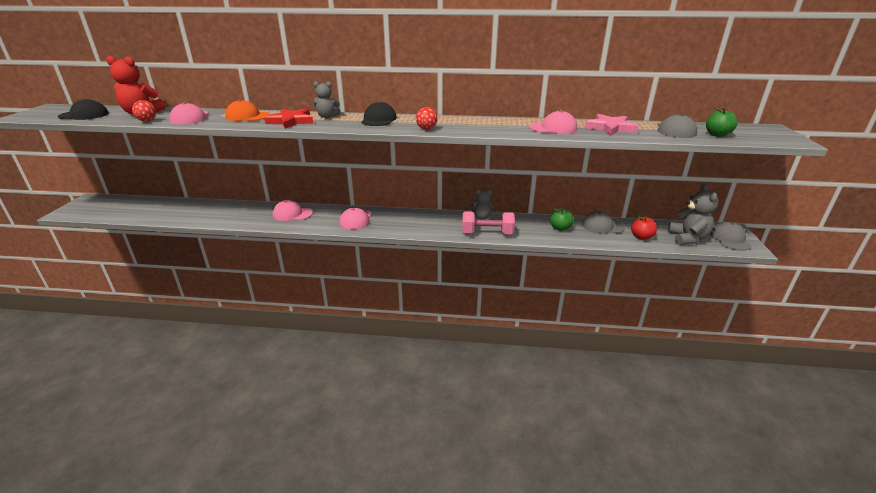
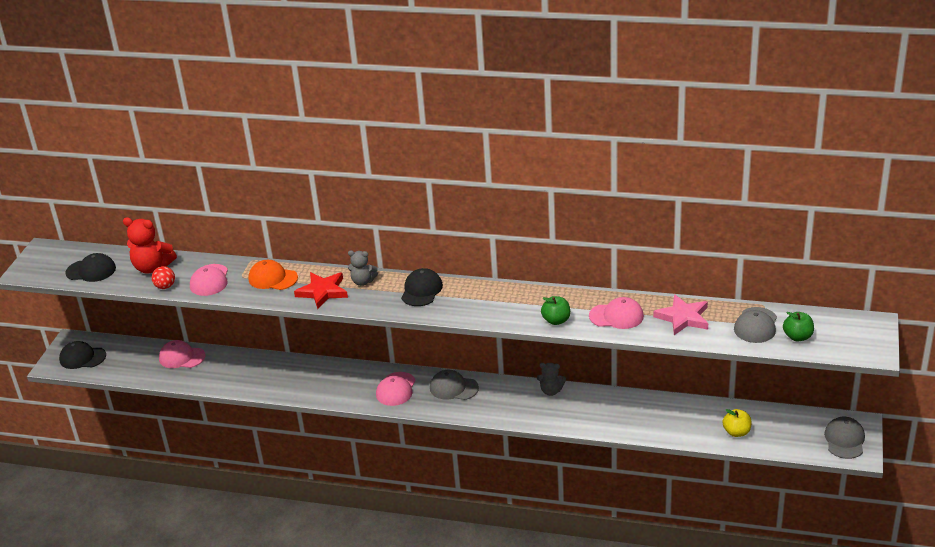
camera: 10 degrees right, 5 degrees up
(93, 208) = (82, 357): none -> black cap
(292, 214) = (319, 377): pink cap -> pink cap (181, 357)
(426, 129) = (473, 314): red ball -> none
(487, 233) = (550, 419): pink dumbbell -> none
(560, 228) = (642, 414): green apple -> green apple (556, 320)
(602, 226) = (697, 412): grey cap -> grey cap (453, 388)
(641, 237) = (736, 432): red apple -> yellow apple
(687, 238) = (792, 437): grey teddy bear -> none

